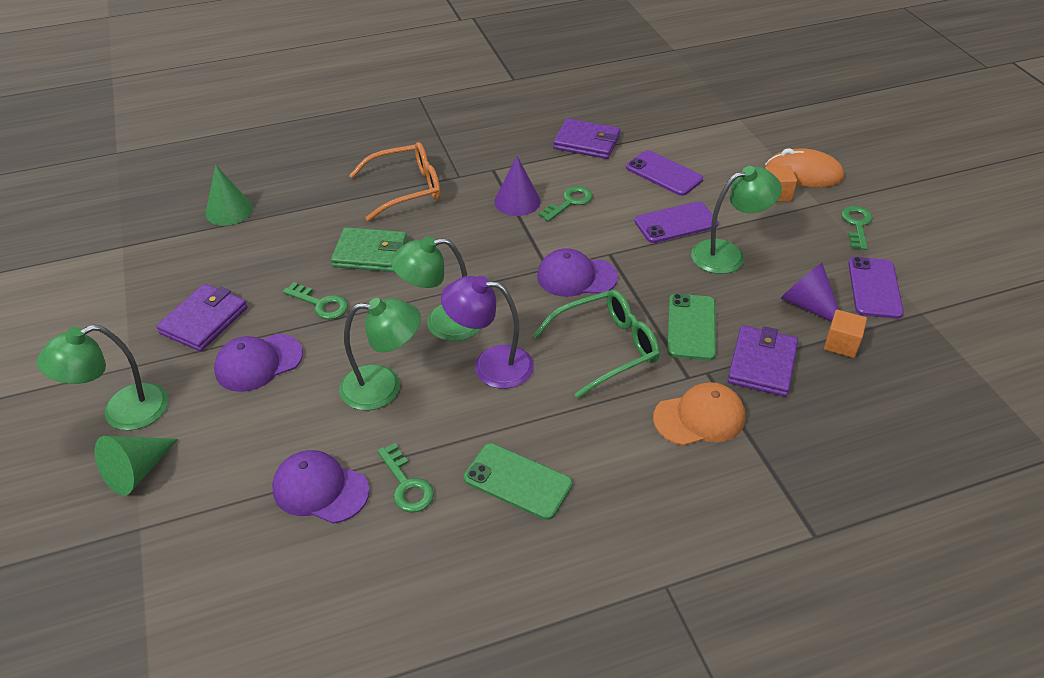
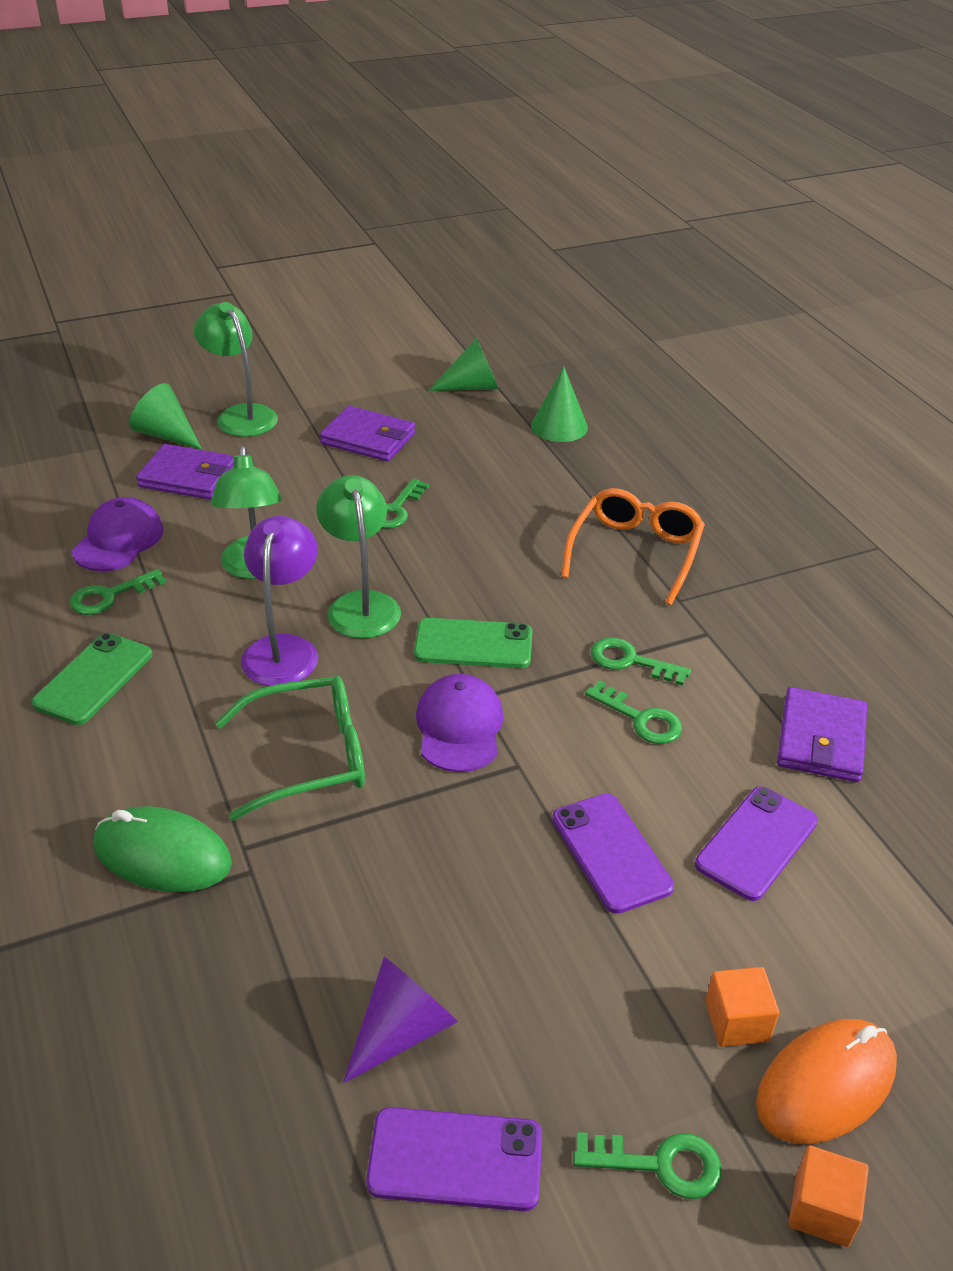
camera: 85 degrees right, 5 degrees down
(143, 255) = (472, 387): none -> green cone
(258, 363) = (302, 480): purple cap -> none
(370, 253) = (491, 536): green wallet -> none
(405, 189) = (635, 553): orange glasses -> orange glasses turned 135 degrees counterclockwise
(517, 201) = (630, 661): purple cone -> green key
(605, 348) = (308, 757): green glasses -> green glasses turned 75 degrees counterclockwise
(691, 327) = (349, 858): green phone -> green phone (473, 644)
(699, 417) = (162, 855): orange cap -> green mouse
(728, 254) = (534, 921): green lamp -> none
(762, 364) = (262, 943): purple wallet -> purple wallet (188, 477)
(803, 174) = (826, 1084): orange mouse -> orange mouse turned 45 degrees clockwise
(841, 344) = (300, 1069): orange cube -> orange cube (822, 1209)

